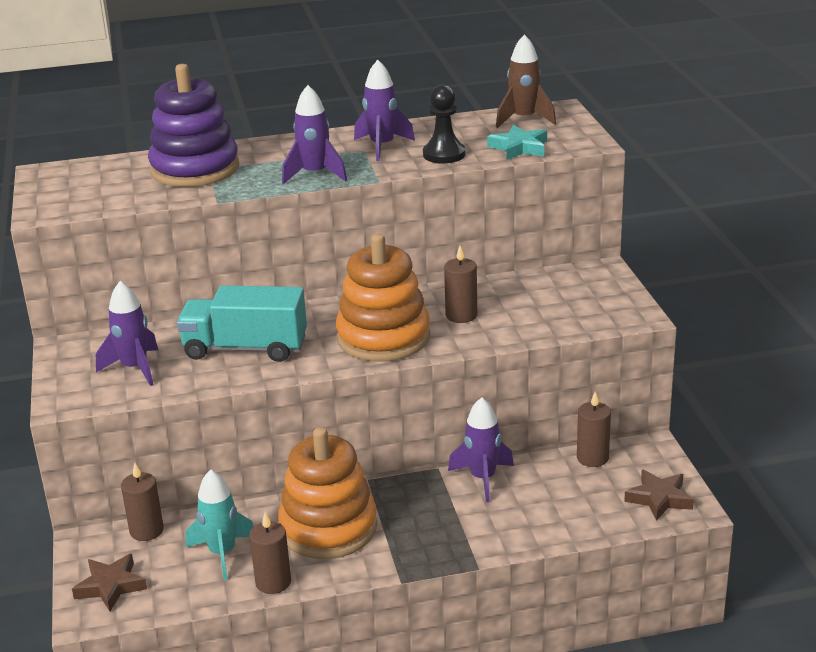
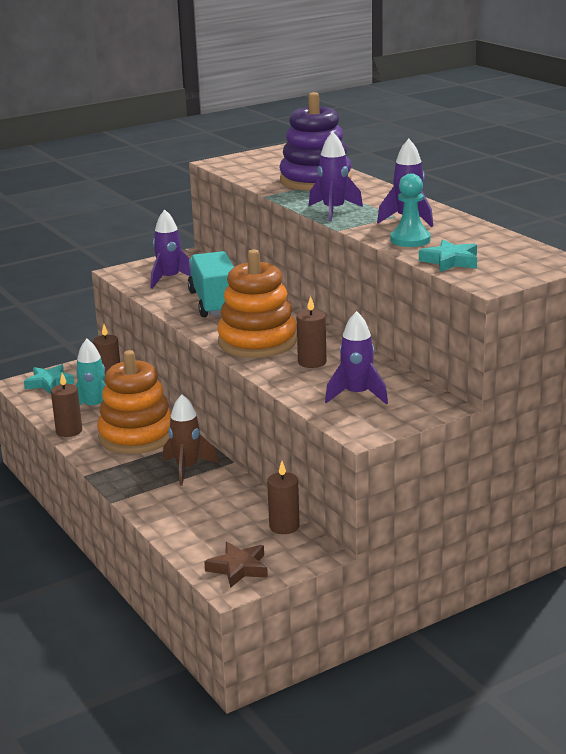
camera: 70 degrees right, 5 degrees down
(110, 586) = (49, 383): brown star -> turquoise star
(444, 154) = (410, 240): black pawn -> turquoise pawn
(483, 478) = (227, 482): purple rocket -> purple rocket (357, 395)
(524, 119) = (520, 254): brown rocket -> brown rocket (187, 469)

